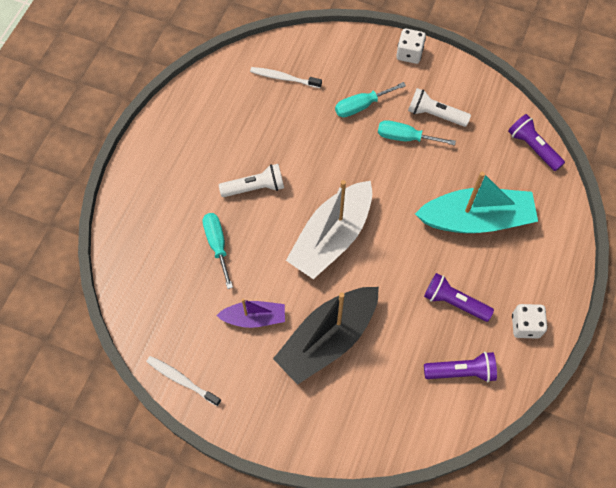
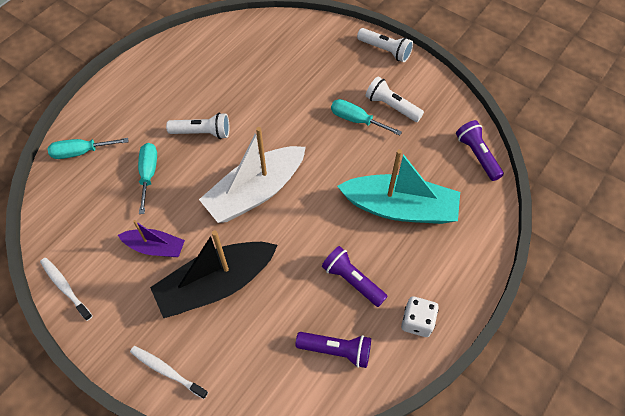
camera: 15 degrees right, 5 degrees down
(284, 78) = (264, 48): white toothbrush -> white toothbrush (167, 371)
(361, 106) = (325, 85): turquoise screwdriver -> turquoise screwdriver (81, 152)
(409, 54) = (385, 50): white dice -> white flashlight

